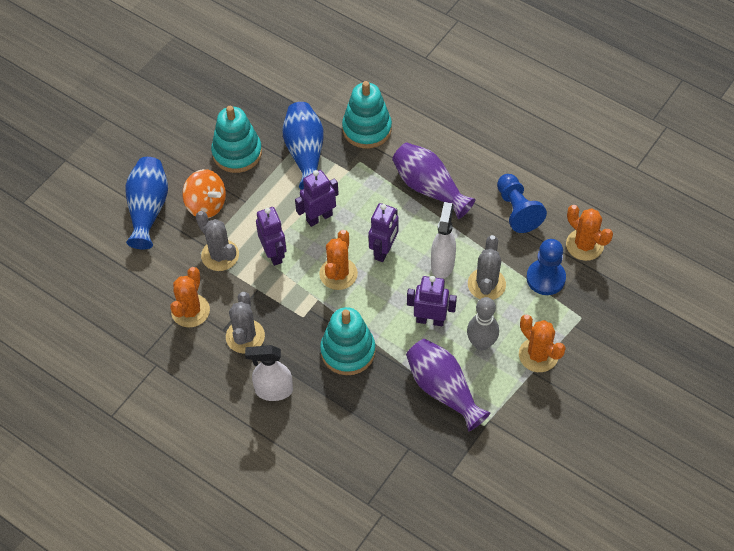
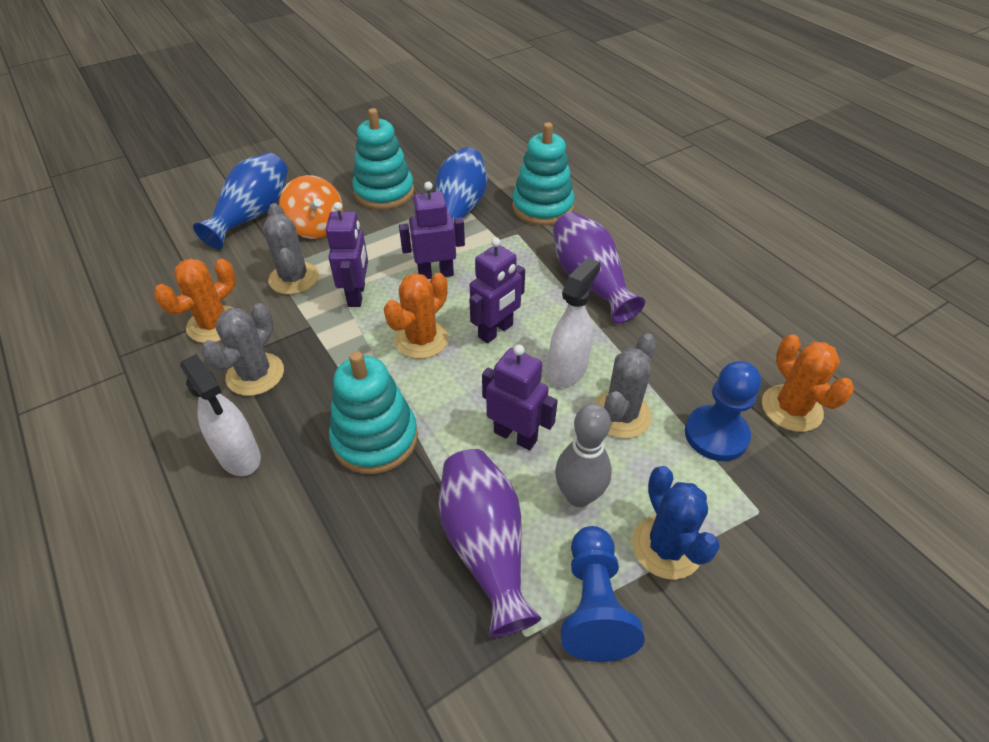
camera: 20 degrees right, 10 degrees down
(273, 391) = (239, 456): white spray bottle -> white spray bottle turned 150 degrees counterclockwise
(517, 210) = (701, 337): blue pawn -> blue pawn (593, 604)
(538, 355) = (666, 547): orange cactus -> blue cactus

